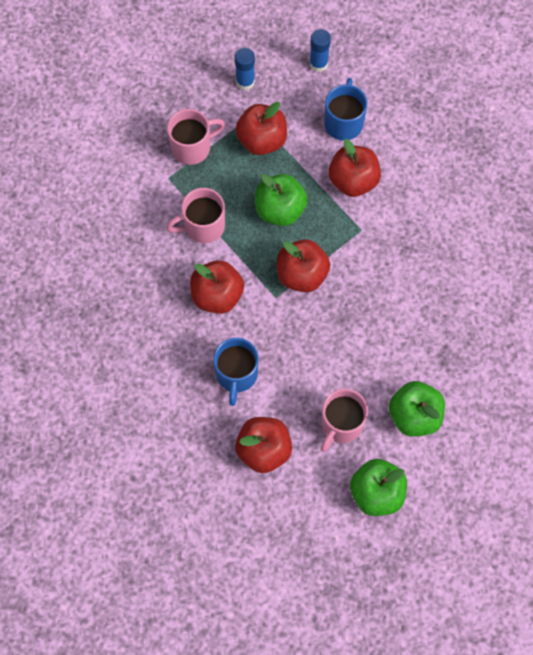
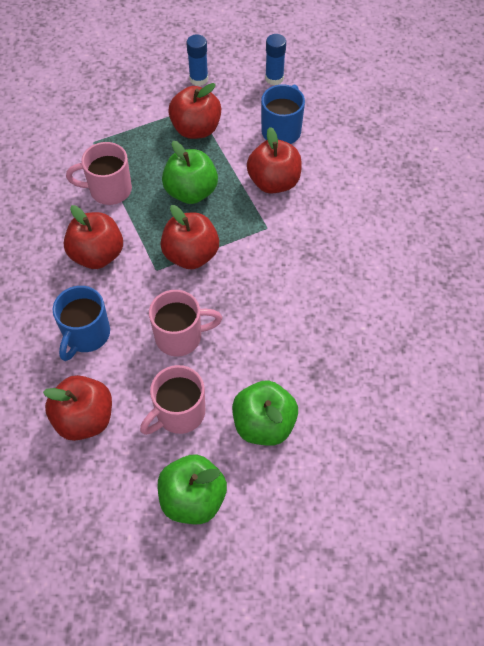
camera: 15 degrees right, 10 degrees down
(192, 147) = (127, 121): pink mug -> pink mug (180, 336)

